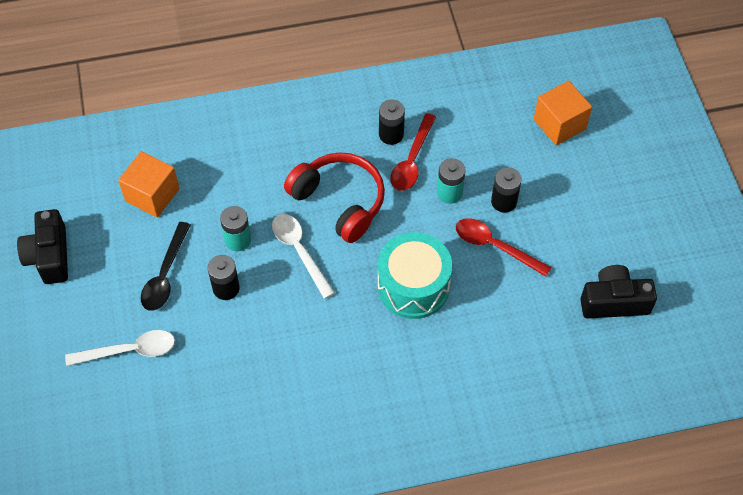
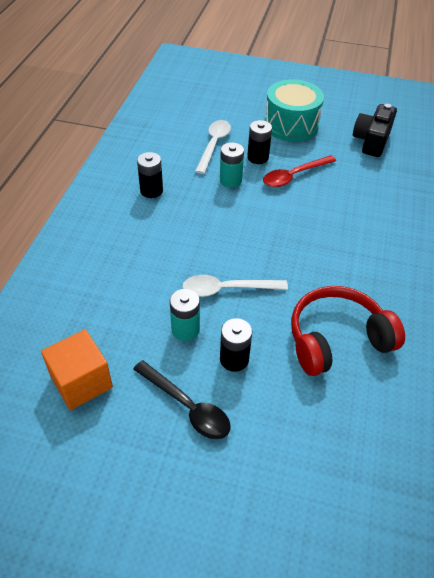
camera: 65 degrees left, 10 degrees down
(49, 256) = (86, 521): black camera -> none
(129, 351) = (263, 477): white spoon -> white spoon (214, 145)
(339, 201) = (193, 244): red headphones -> red headphones (337, 339)
(412, 160) = (185, 188): red spoon -> none
(413, 286) = (304, 231): turquoise drum -> turquoise drum (291, 125)
(559, 124) = (211, 110): orange cube -> none

